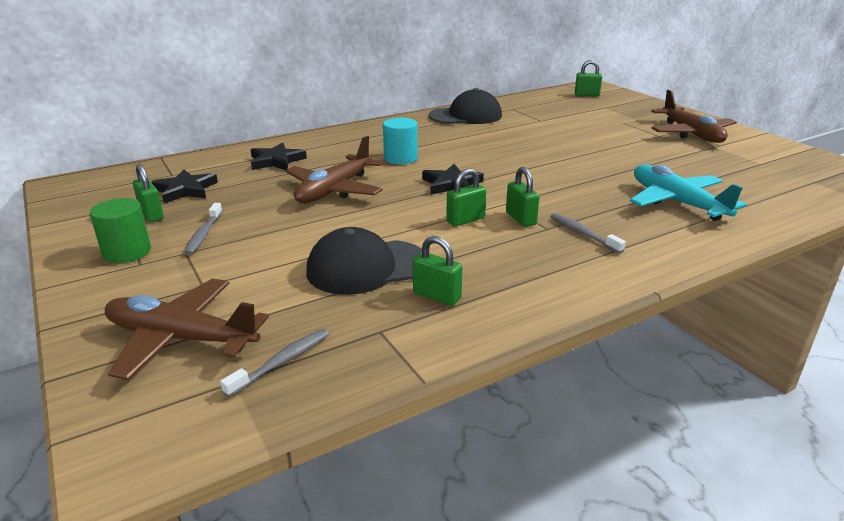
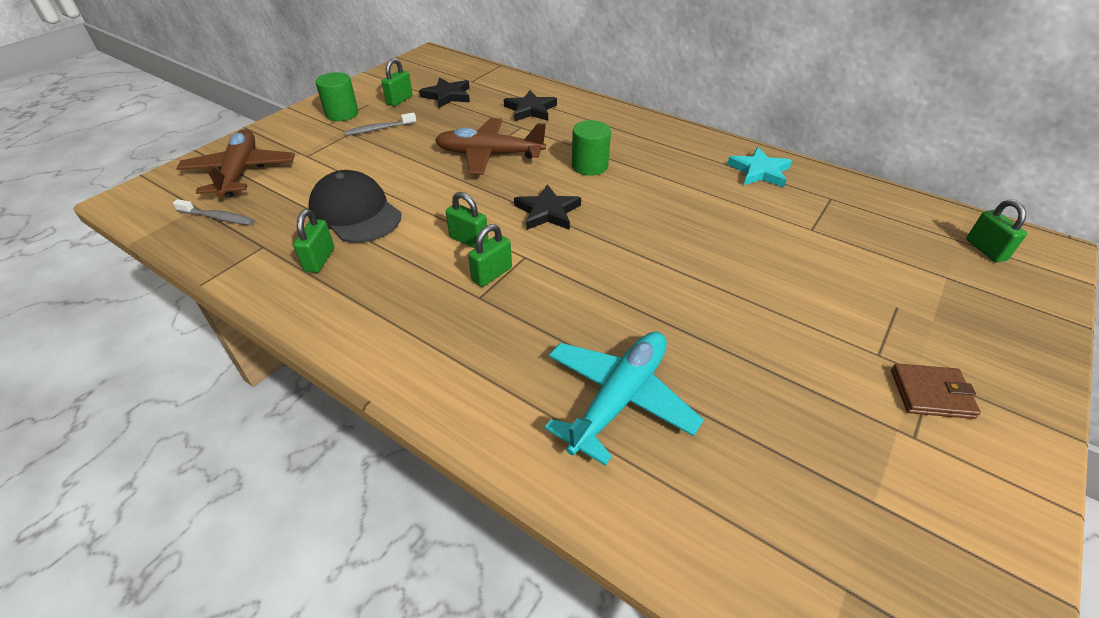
camera: 65 degrees right, 15 degrees up
(400, 158) = (589, 166): turquoise cylinder -> green cylinder
(466, 116) = (759, 171): black cap -> turquoise star
(583, 234) = (479, 326): grey toothbrush -> none
(691, 134) = (931, 394): brown plane -> brown wallet

